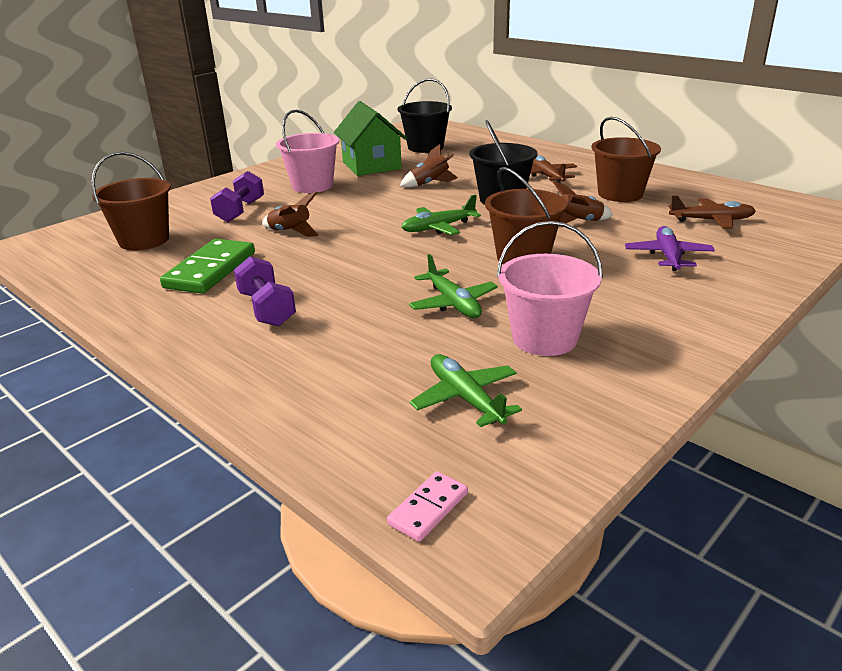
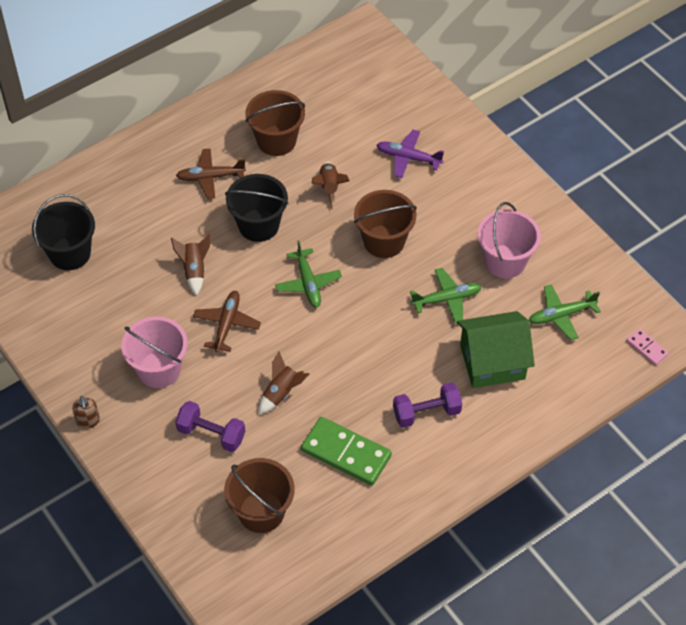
camera: 80 degrees left, 25 degrees up
(256, 172) = (88, 421): none -> brown soap dispenser
(371, 165) = (114, 311): green house -> green house (492, 362)
(712, 220) = (353, 107): brown plane -> brown plane (227, 324)

